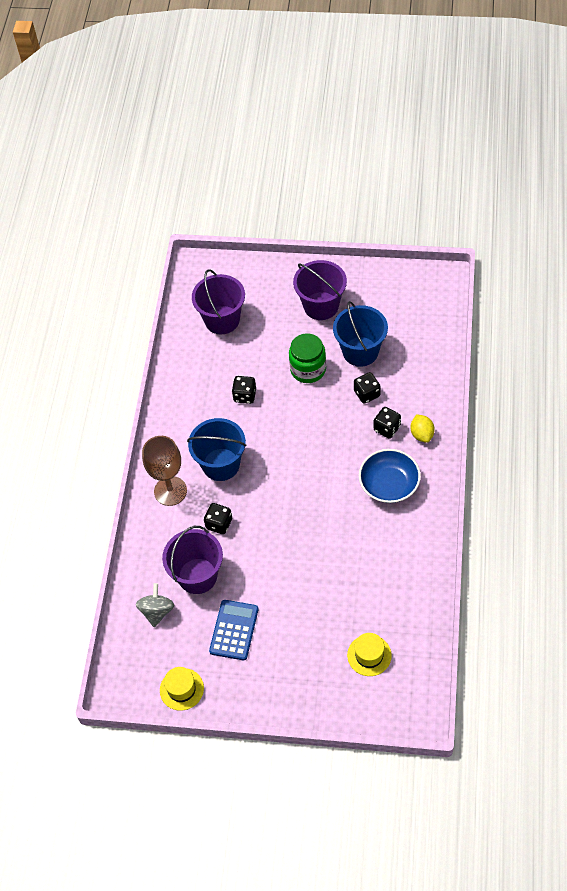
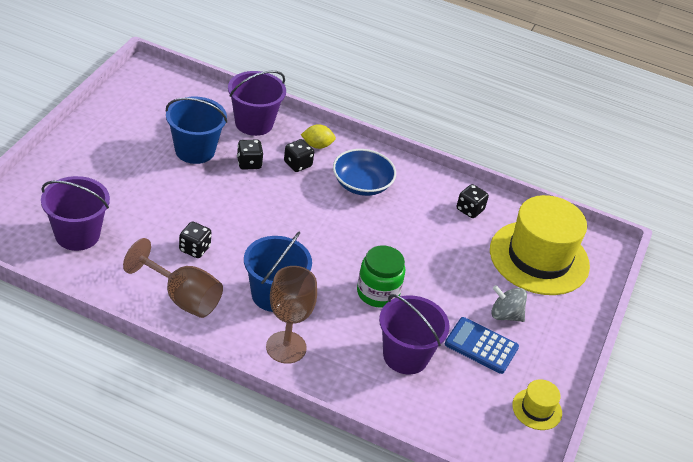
camera: 85 degrees left, 15 degrees down
(157, 611) = (436, 404): grey spinning top -> grey spinning top (505, 315)
(190, 408) = (182, 297): none -> brown goblet
(219, 524) = (348, 319): black dice -> black dice (470, 210)
(308, 369) = (192, 192): green jar -> green jar (378, 293)
(321, 306) = (116, 157): purple bucket -> purple bucket (254, 123)
(369, 655) = (539, 258): yellow hat -> yellow hat, size x2.29

